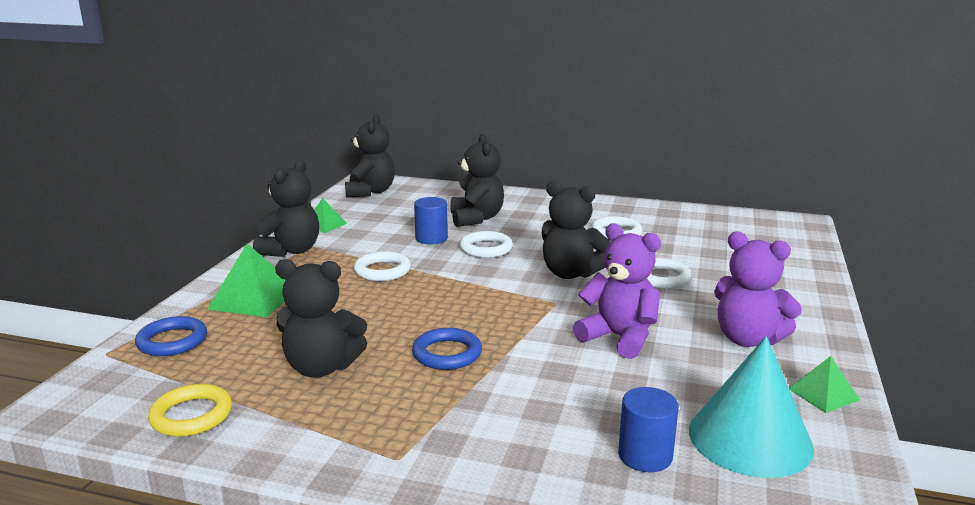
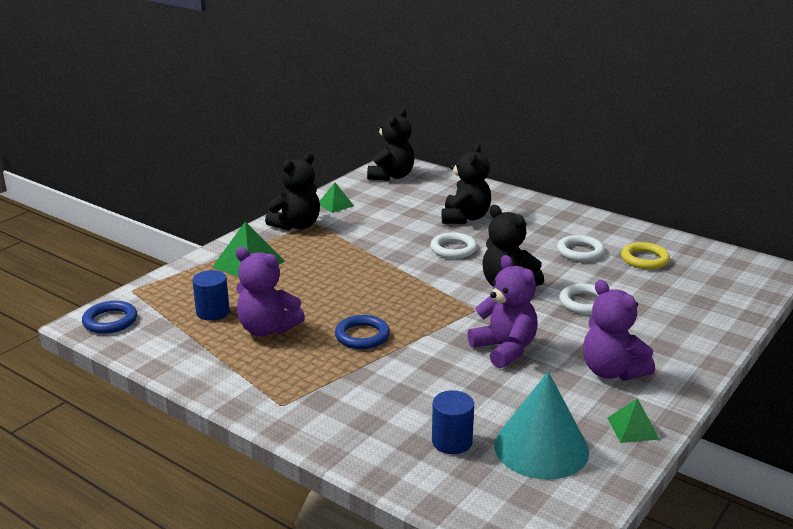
camera: 20 degrees right, 5 degrees up
(172, 341) = (178, 289): blue ring -> blue ring (110, 321)
(191, 415) = (167, 346): yellow ring -> yellow ring (644, 259)
(321, 367) = (267, 329): black teddy bear -> purple teddy bear
(382, 270) = (356, 256): white ring -> none
(431, 238) = (414, 232): blue cylinder -> blue cylinder (213, 312)

